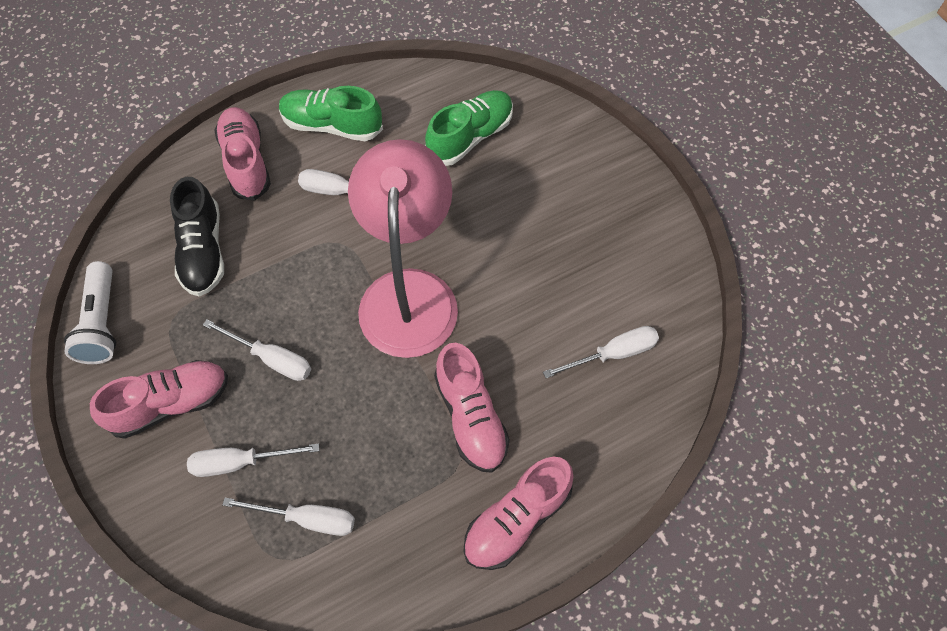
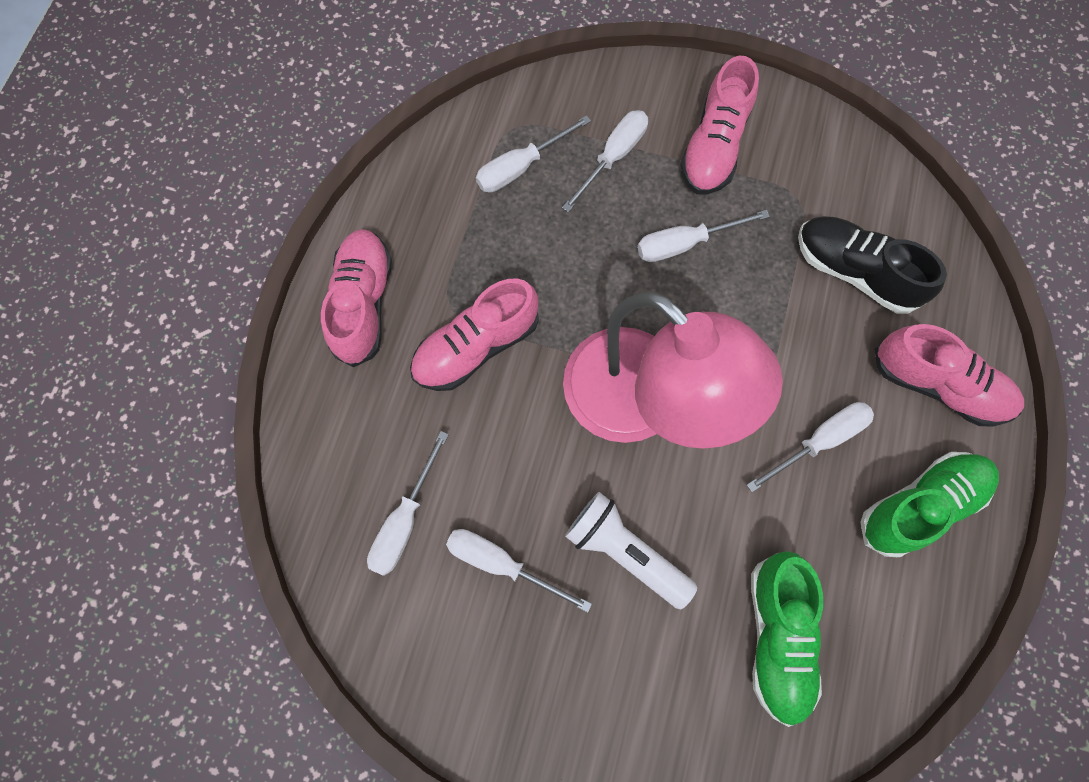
camera: 135 degrees right, 10 degrees up
(101, 323) = (844, 149): white flashlight -> white flashlight (625, 551)
(471, 417) = (476, 347): pink shoe -> pink shoe turned 60 degrees counterclockwise
(577, 284) = (501, 563): none -> white screwdriver

